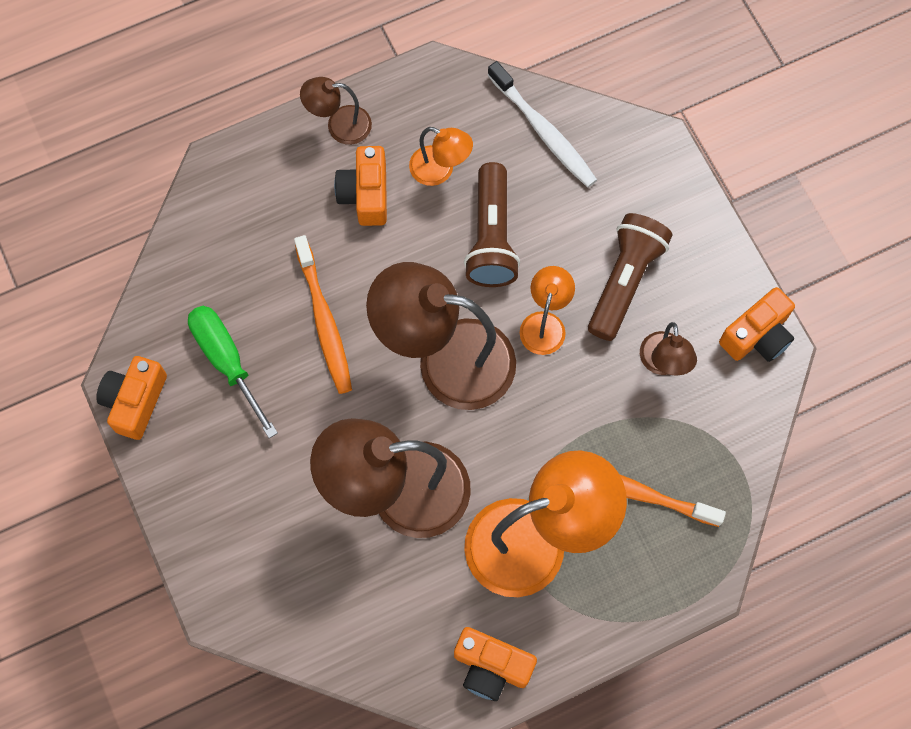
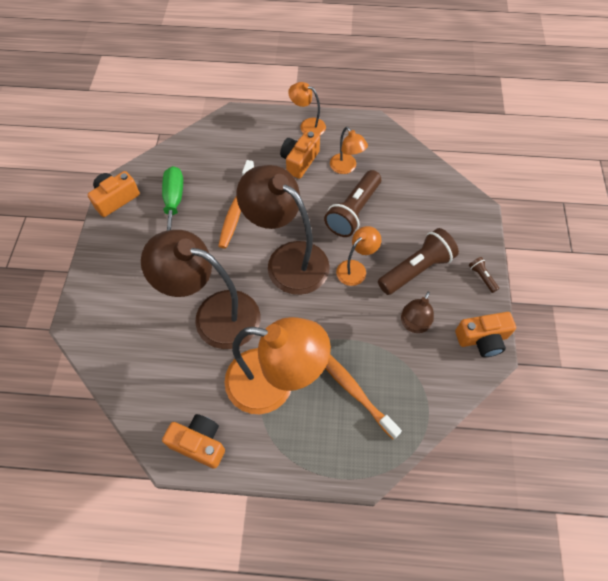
camera: 30 degrees right, 10 degrees down
(339, 125) = (307, 125): brown lamp -> orange lamp
(491, 666) = (199, 443): orange camera -> orange camera turned 150 degrees clockwise
(543, 131) = (415, 175): white toothbrush -> none
(714, 246) = (482, 277): none -> brown flashlight

